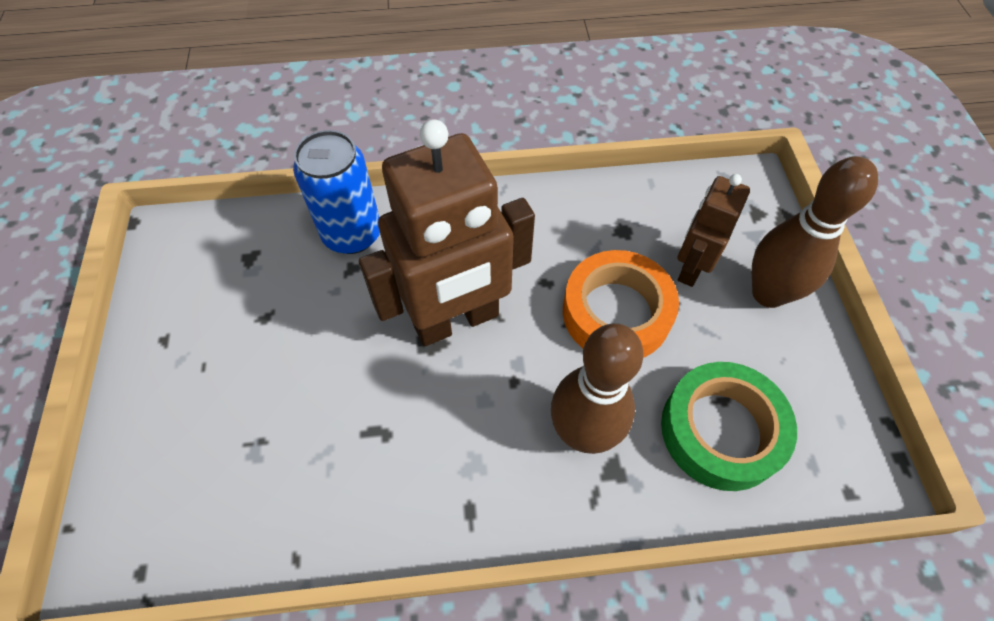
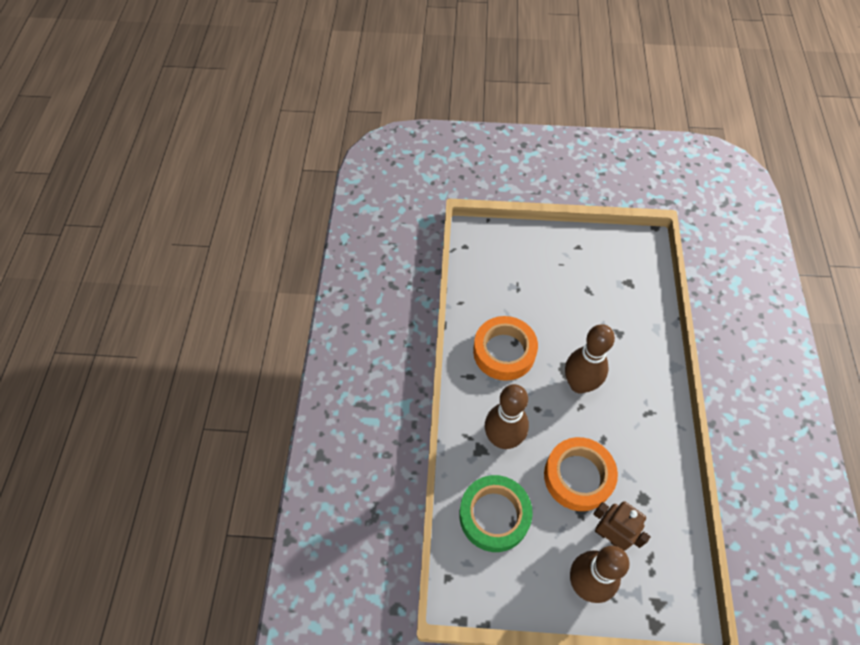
camera: 100 degrees right, 0 degrees up
(352, 234) = (644, 334): blue can -> none
(408, 451) = (504, 352): none -> orange tape
(456, 320) = (579, 384): brown robot -> brown bowling pin

